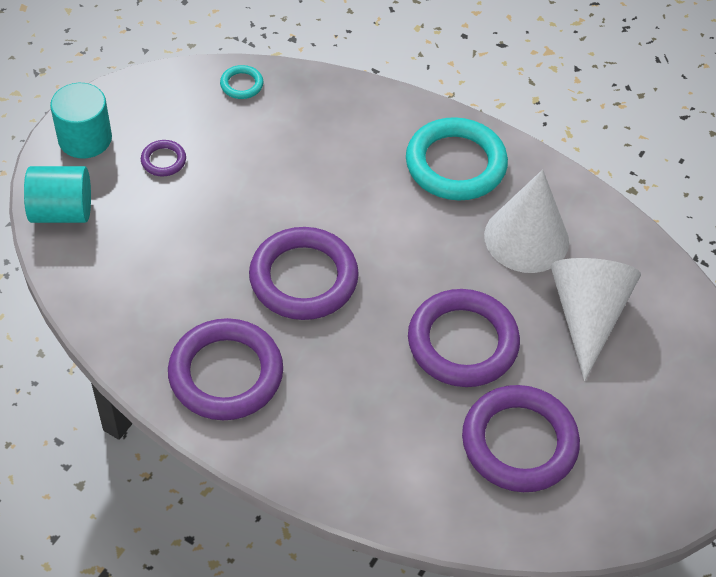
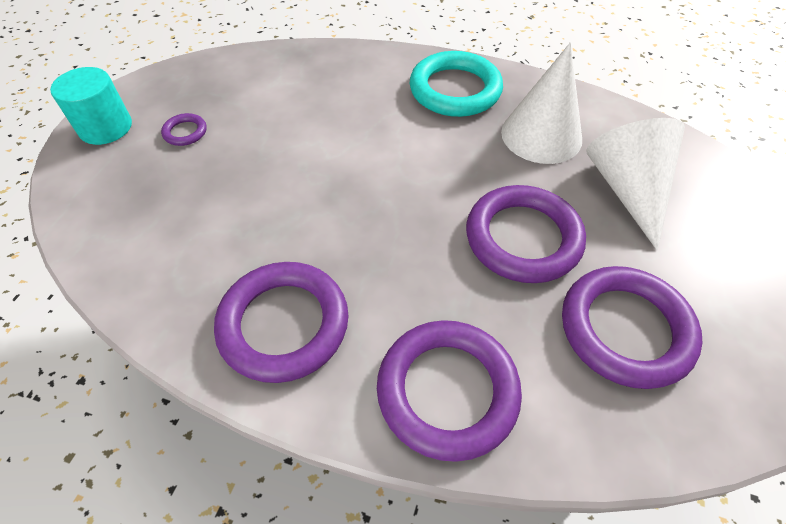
camera: 10 degrees left, 0 degrees up
(62, 211) = (84, 194): turquoise cylinder -> none
(241, 84) = (249, 63): turquoise ring -> none
(303, 278) = (345, 209): purple ring -> purple ring (447, 391)

